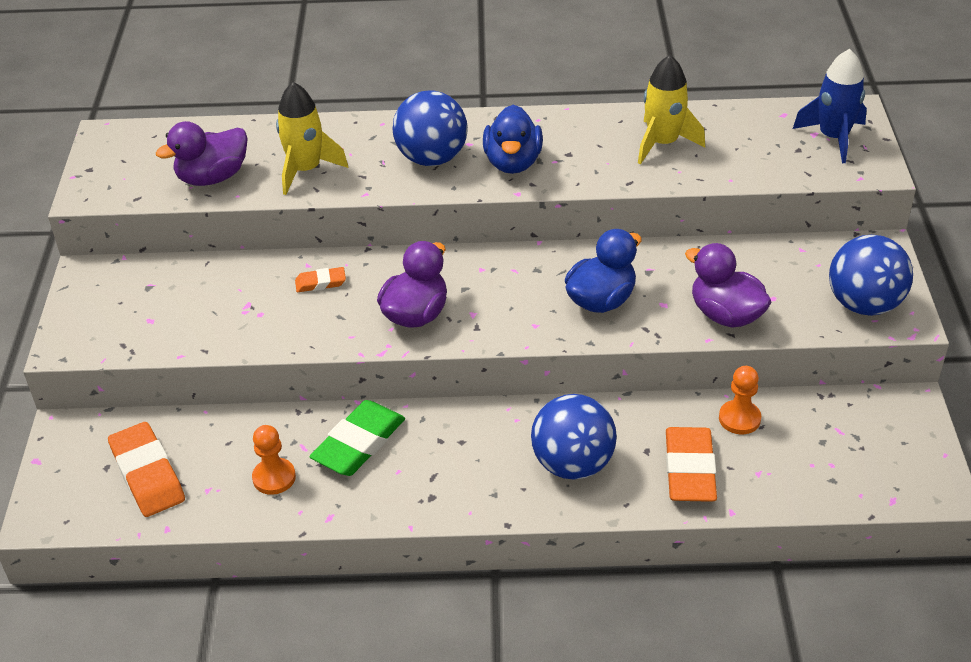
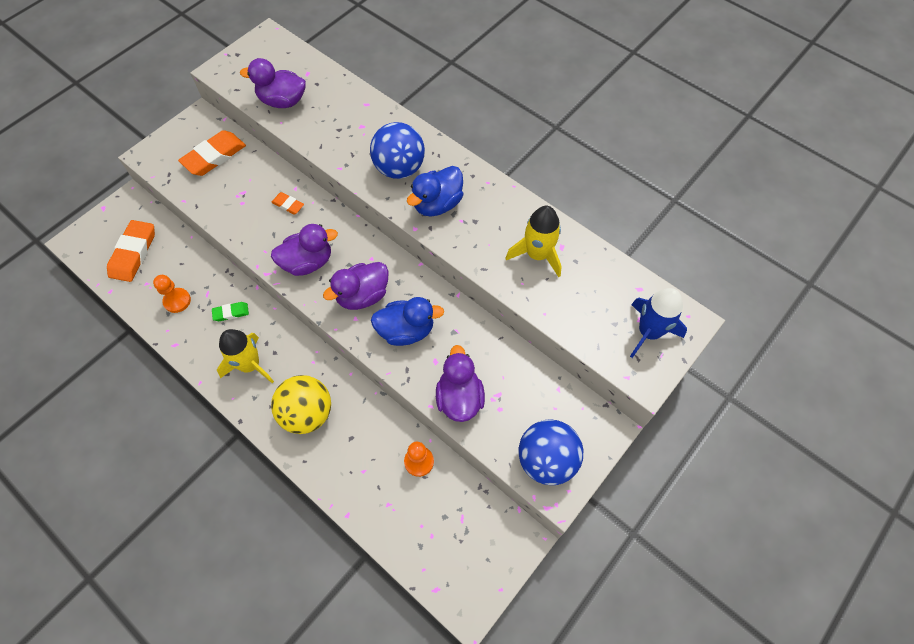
camera: 40 degrees right, 20 degrees up
(306, 170) = (330, 129): yellow rocket -> yellow rocket (250, 365)
(359, 443) = (231, 313): green eraser -> green eraser, size x0.51
(516, 303) = (362, 296): none -> purple duck
(572, 464) = (307, 413): blue ball -> yellow ball
(690, 469) = (357, 469): orange eraser -> orange eraser (214, 156)

